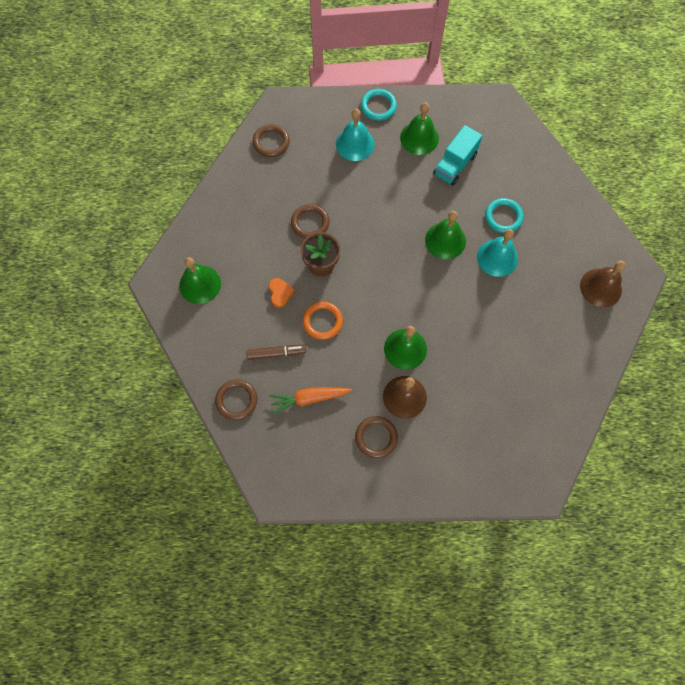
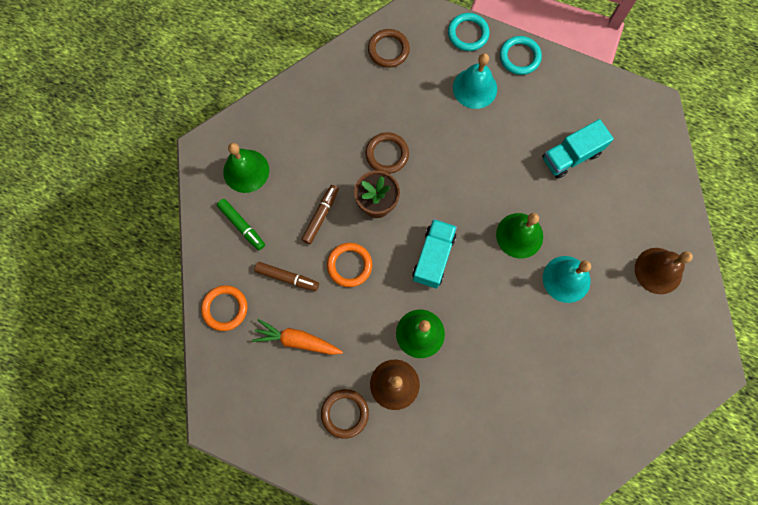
camera: 25 degrees right, 5 degrees up
(218, 329) = (242, 226): none -> green marker
(236, 400) = (225, 308): brown ring -> orange ring
(280, 293) = (321, 216): orange heart -> brown marker
(386, 286) = (433, 257): none -> turquoise truck
(419, 138) = (546, 110): green bell -> none
(503, 217) = (595, 237): turquoise ring -> turquoise ring (468, 34)
(600, 287) = (664, 363): brown bell -> brown bell (658, 270)

